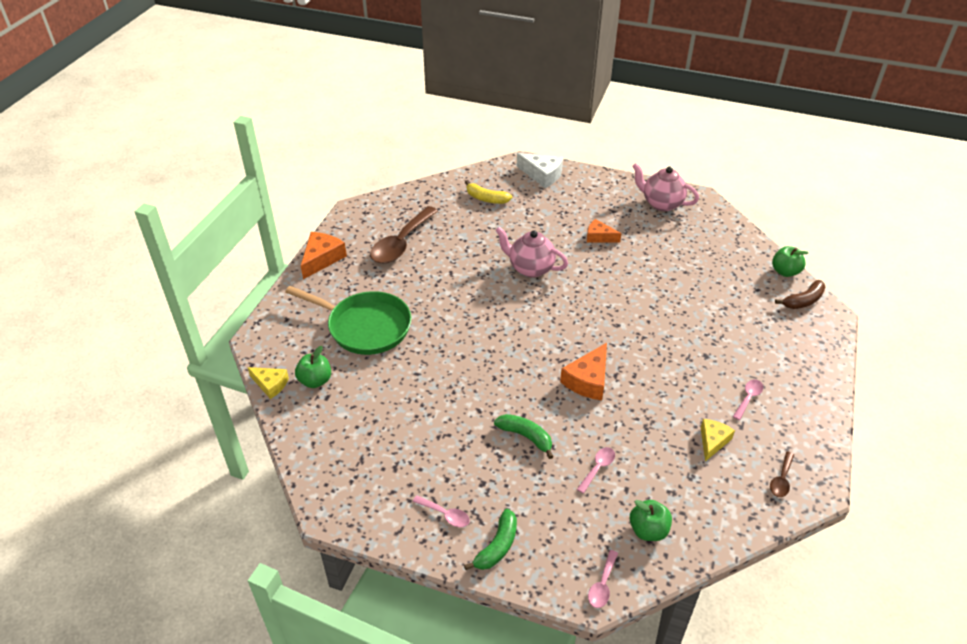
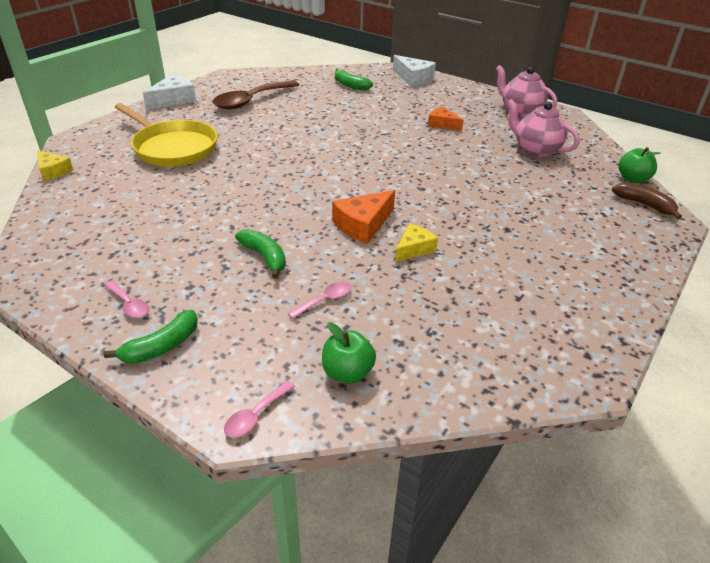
camera: 15 degrees right, 5 degrees down
(315, 381) = (95, 176): green apple -> none
(322, 259) = (173, 100): orange cheese -> white cheese
(365, 327) = (172, 148): green pan -> yellow pan
(486, 199) = (350, 85): yellow banana -> green banana
(530, 268) = (359, 135): pink teapot -> pink teapot (535, 150)
(713, 441) = (476, 304): yellow cheese -> yellow cheese (414, 249)
(748, 398) = (539, 274): pink spoon -> none
(781, 479) = (546, 360): brown spoon -> none
(803, 301) = (644, 205): brown banana -> brown banana turned 120 degrees counterclockwise

